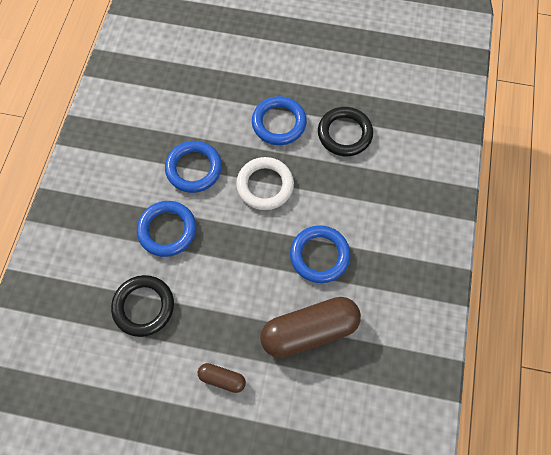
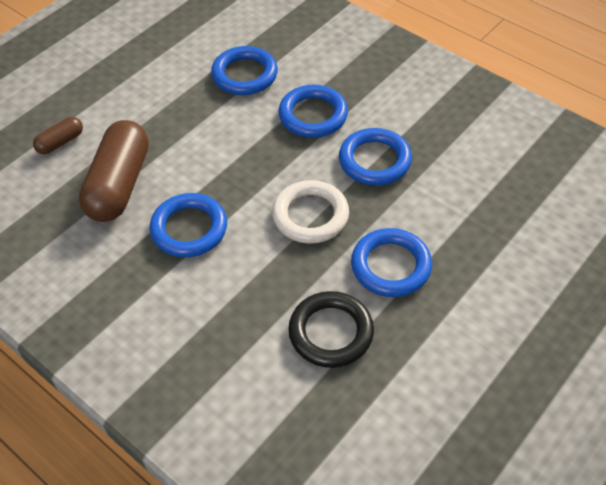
camera: 120 degrees right, 15 degrees down
(143, 306) = (245, 75): black ring -> blue ring
(222, 379) = (133, 105): brown capsule -> brown capsule (60, 142)

